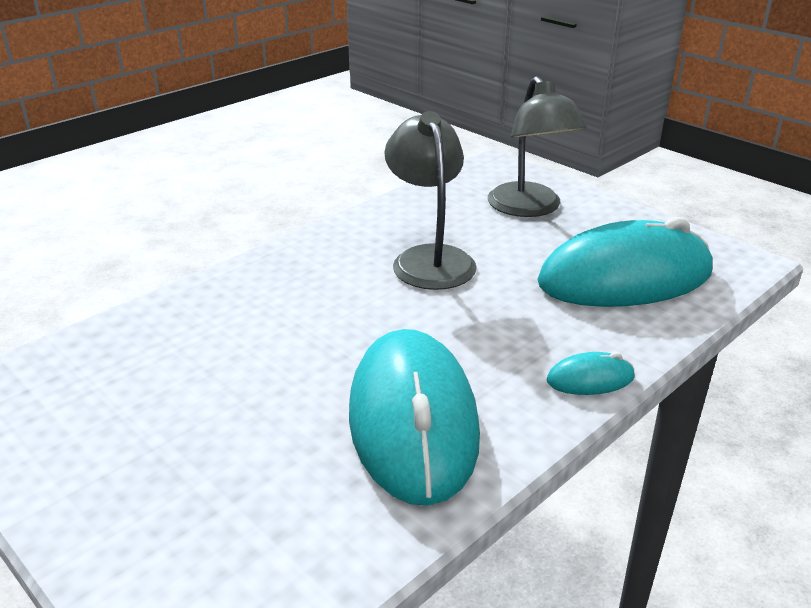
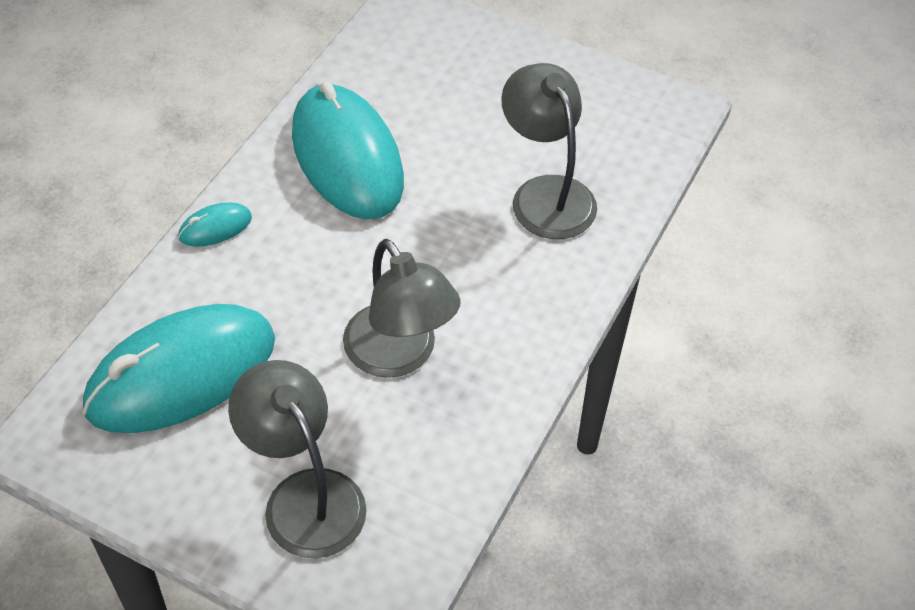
camera: 160 degrees right, 20 degrees up
(211, 341) = (546, 194): none -> grey lamp

